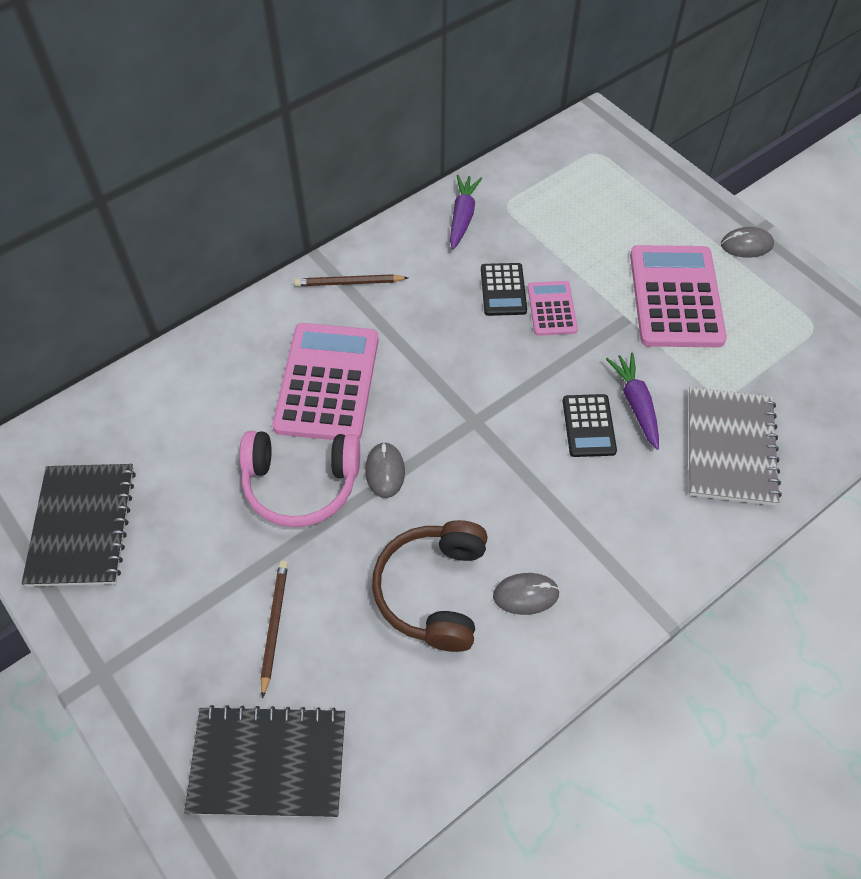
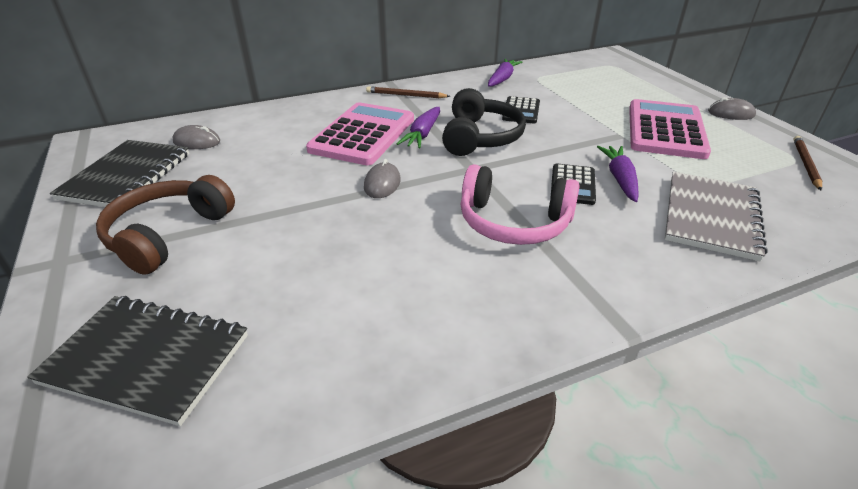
camera: 15 degrees right, 20 degrees down
(274, 625) = (228, 258): brown pencil -> brown pencil (805, 164)
(301, 484) = (309, 180): pink headphones -> pink headphones (513, 222)
(399, 366) = (422, 134): none -> purple carrot
(433, 591) = (387, 262): brown headphones -> brown headphones (168, 234)
(468, 358) = (480, 137): none -> black headphones
(526, 595) = (477, 281): grey mouse -> grey mouse (197, 142)
(552, 309) = (558, 123): pink calculator -> none

